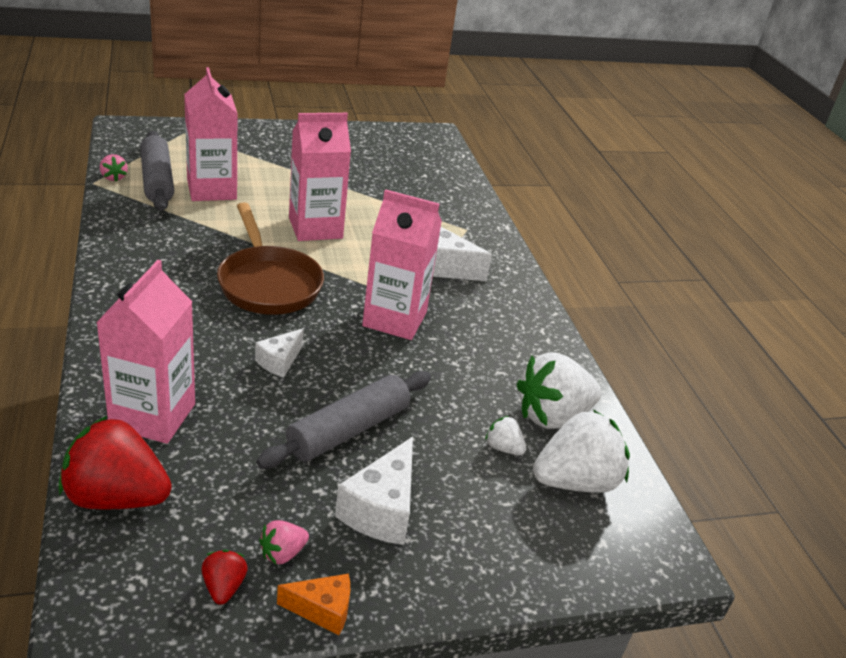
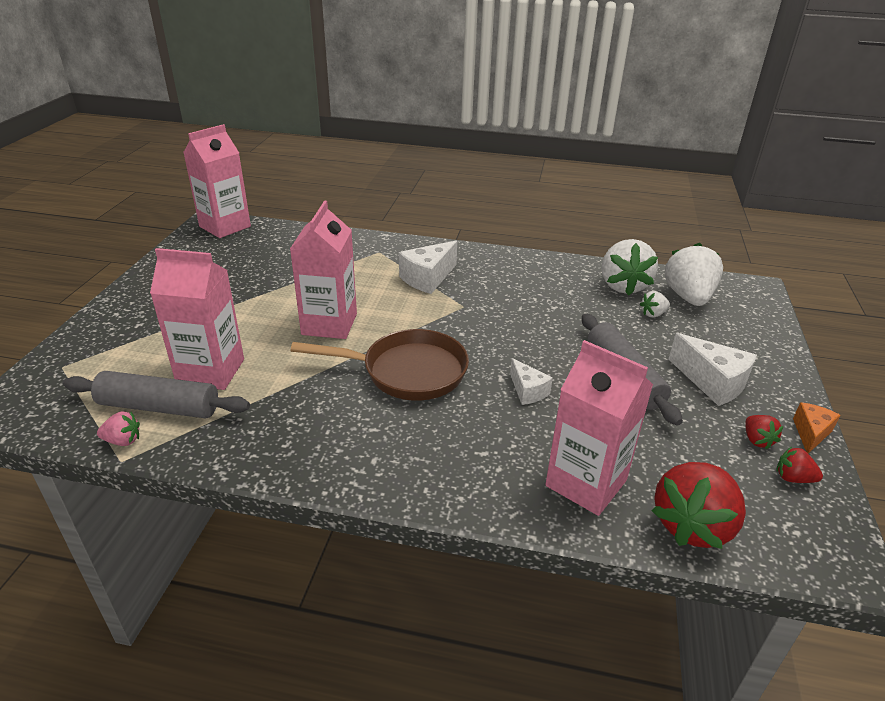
camera: 60 degrees left, 0 degrees up
(282, 553) = (757, 440): pink strawberry -> red strawberry
(394, 319) = (489, 318): pink carton -> pink carton (225, 226)

